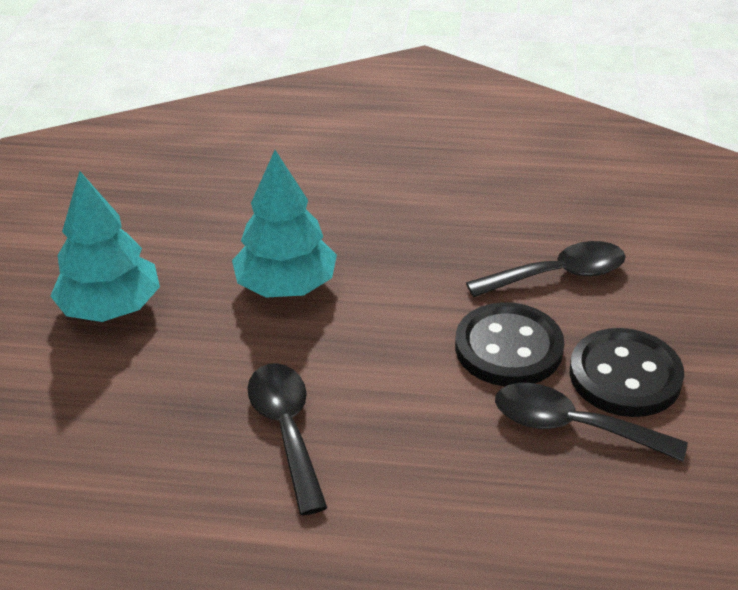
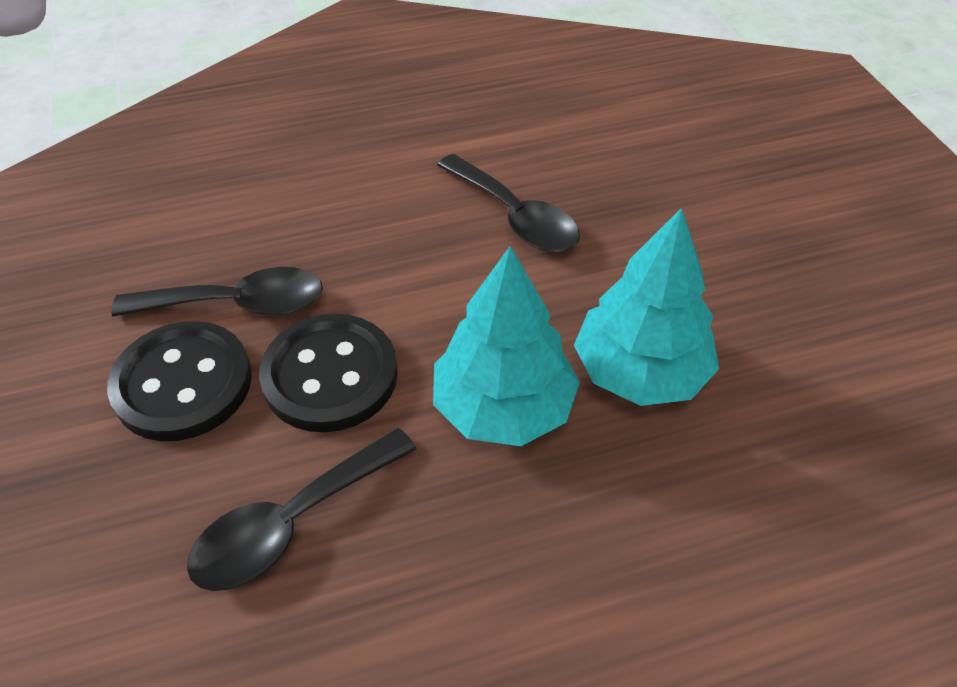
camera: 155 degrees right, 10 degrees up
(111, 308) = (799, 277): turquoise tree -> turquoise tree (503, 407)

